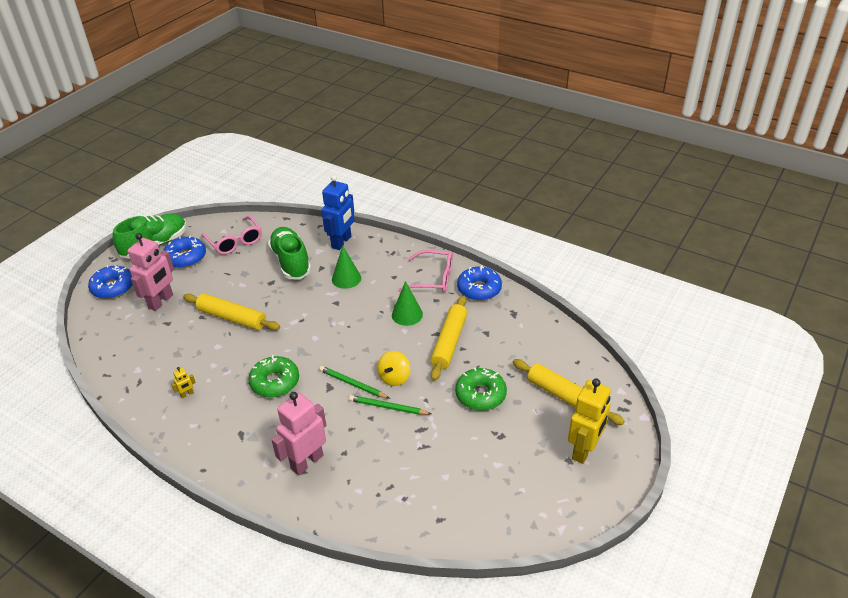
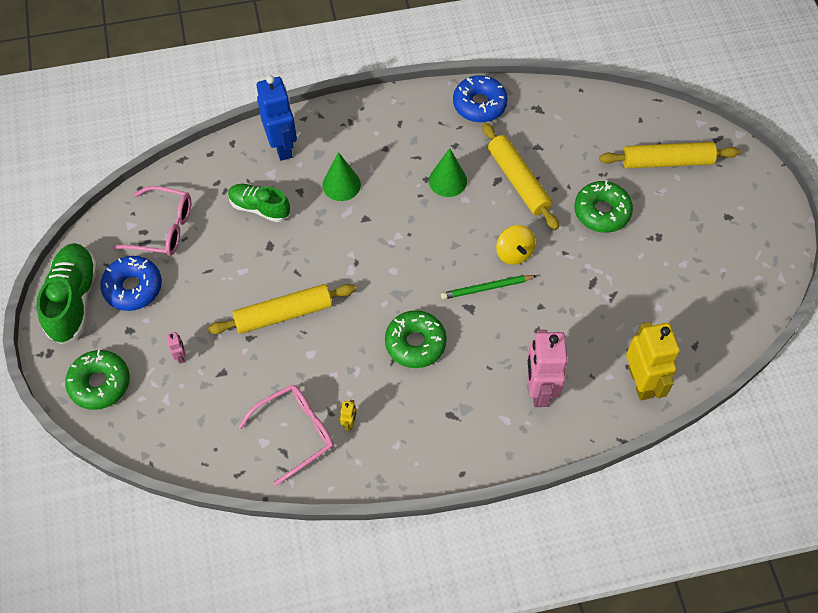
camera: 45 degrees left, 20 degrees up
(113, 287) = (100, 383): blue donut -> green donut
(161, 301) = (180, 356): pink robot -> pink robot, size x0.41
(291, 262) = (259, 208): green shoe -> green shoe, size x0.65
(388, 407) = (543, 285): green pencil -> none
(433, 278) = (425, 123): pink glasses -> pink glasses (296, 432)
(584, 450) = (729, 199): yellow robot -> yellow robot (641, 382)

